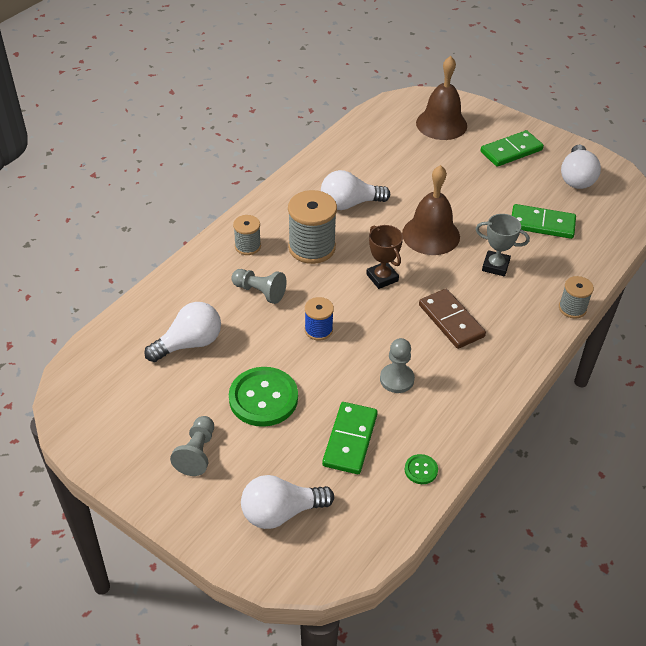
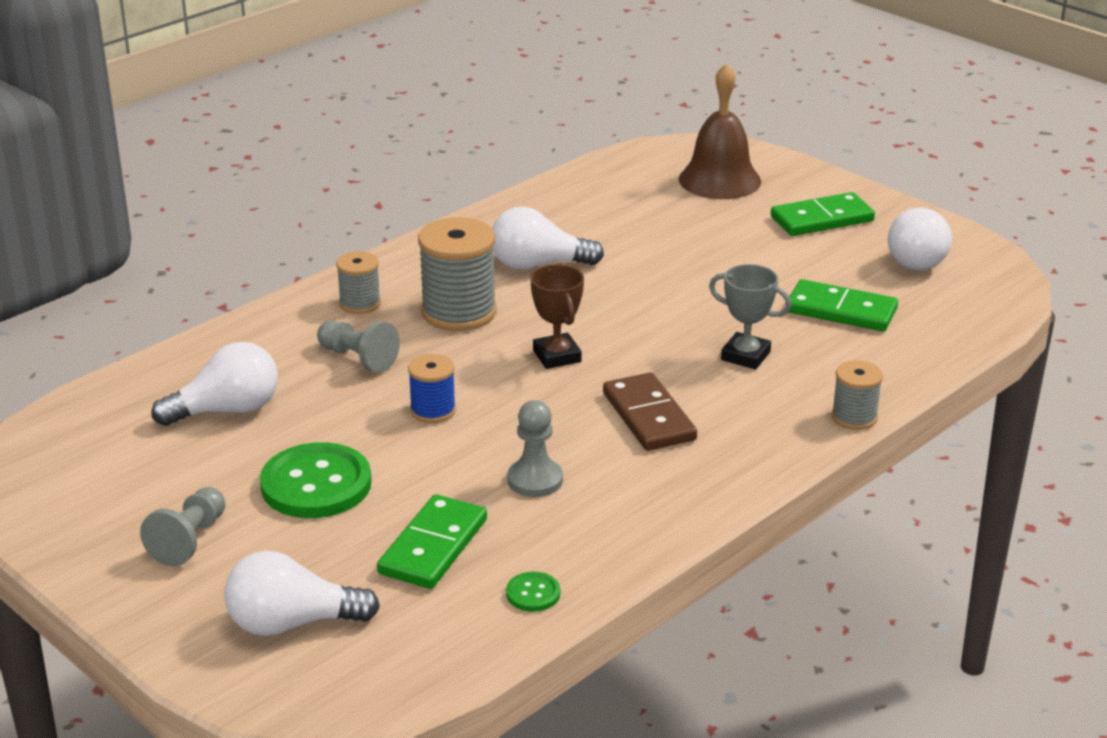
camera: 10 degrees right, 15 degrees down
(431, 235) = (654, 311): brown bell -> none

